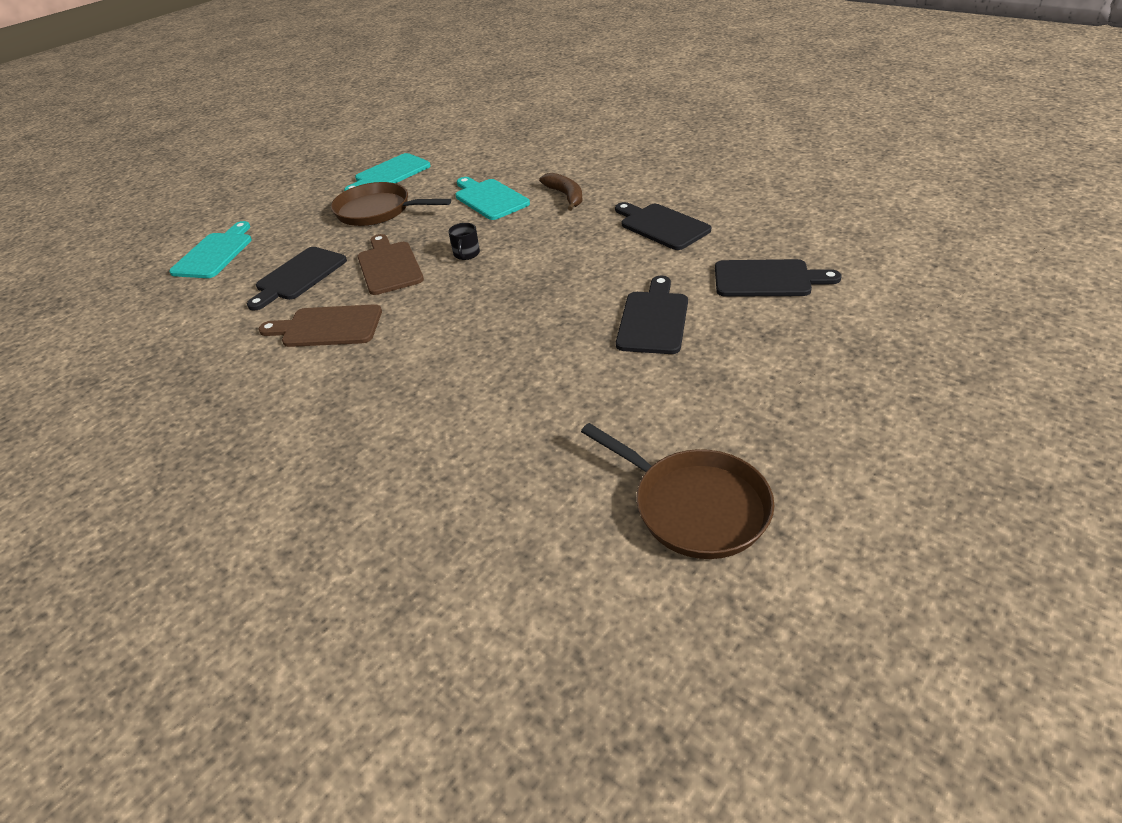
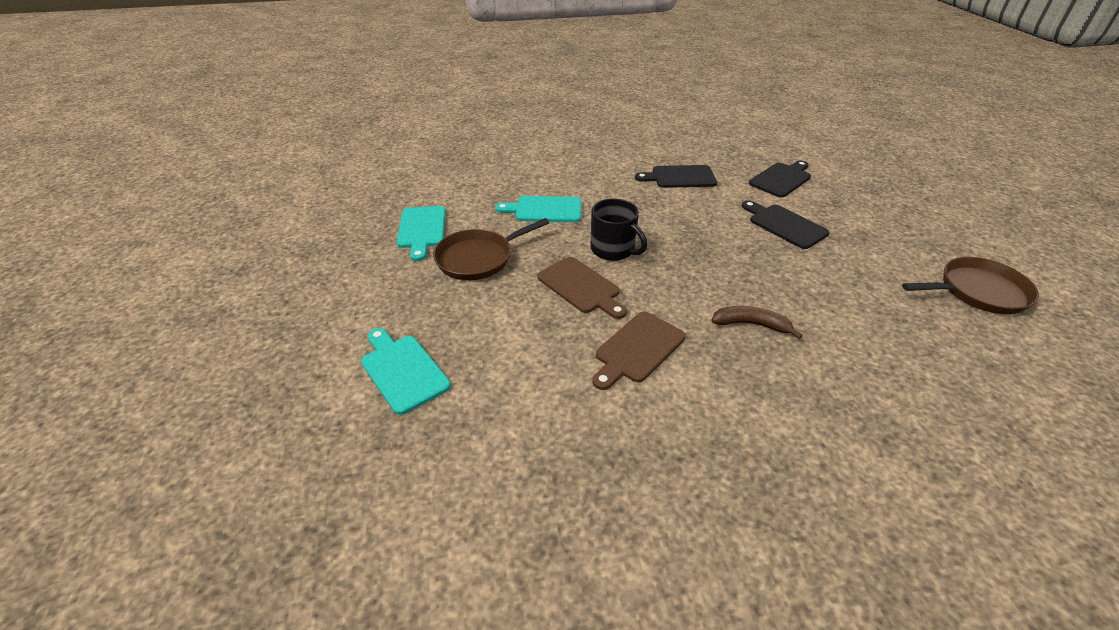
camera: 55 degrees left, 0 degrees up
(299, 276) = (529, 335): black cutting board -> none
(389, 266) = (581, 287): brown cutting board -> brown cutting board turned 150 degrees counterclockwise
(466, 254) = (613, 249): black mug -> black mug, size x1.89
(566, 196) = (590, 185): brown banana -> brown banana (751, 324)

